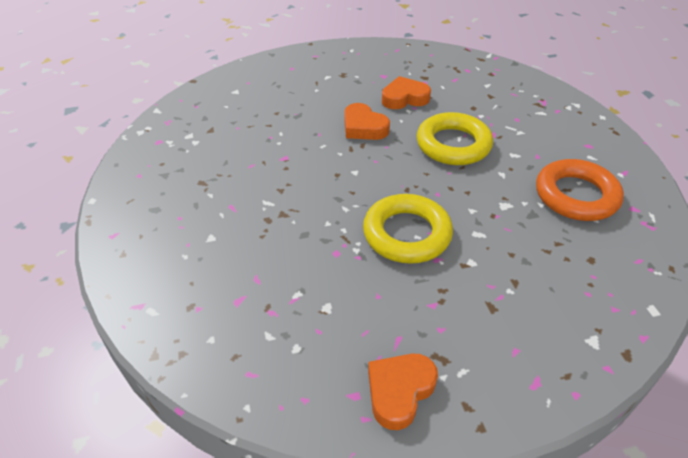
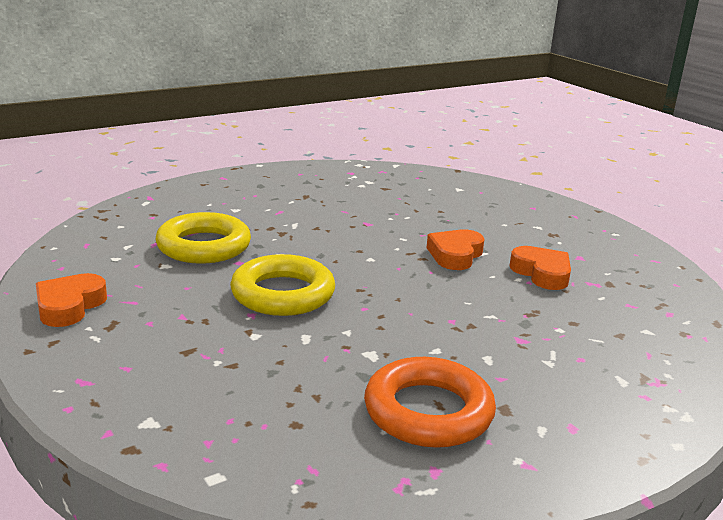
camera: 70 degrees right, 20 degrees down
(399, 391) = (69, 306): orange heart -> orange heart turned 90 degrees counterclockwise
(453, 144) = (470, 311): yellow ring -> yellow ring (204, 246)

